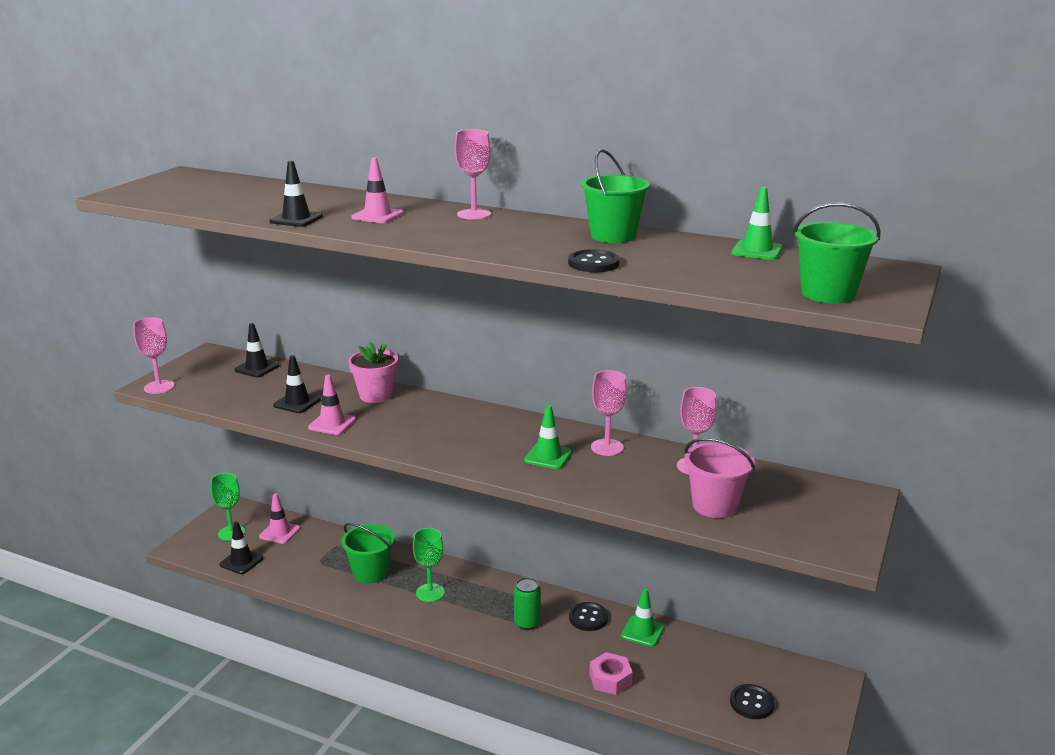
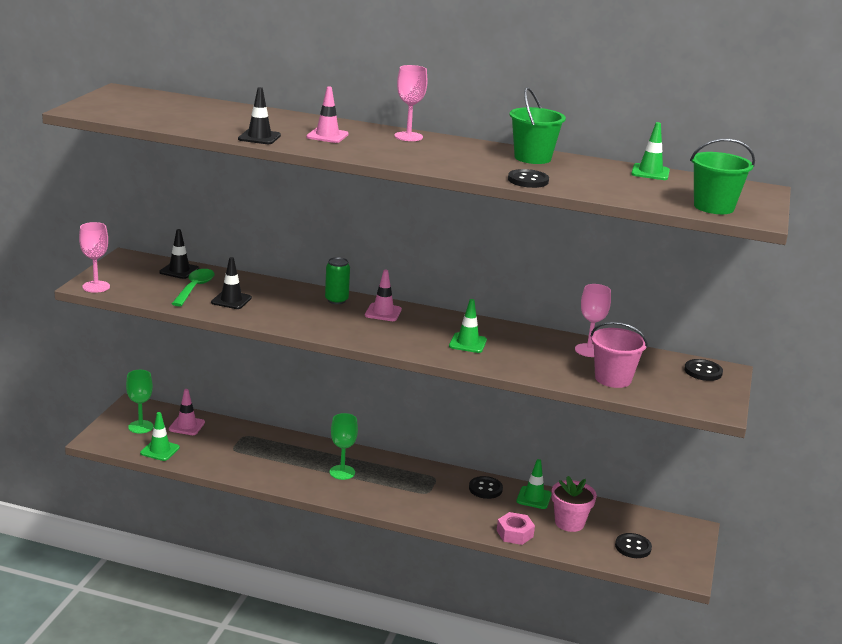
camera: 10 degrees left, 0 degrees up
(241, 561) = (160, 450): black traffic cone -> green traffic cone
(264, 388) = (195, 288): none -> green spoon
(332, 424) = (271, 318): pink traffic cone -> pink traffic cone (383, 312)
(371, 573) = (283, 457): green bucket -> none
(376, 395) = (299, 294): pink flower pot -> pink flower pot (569, 523)
(527, 623) = (434, 494): green can -> green can (336, 300)
(607, 447) = (514, 336): pink goblet -> none
(833, 496) = (703, 371): none -> black button

